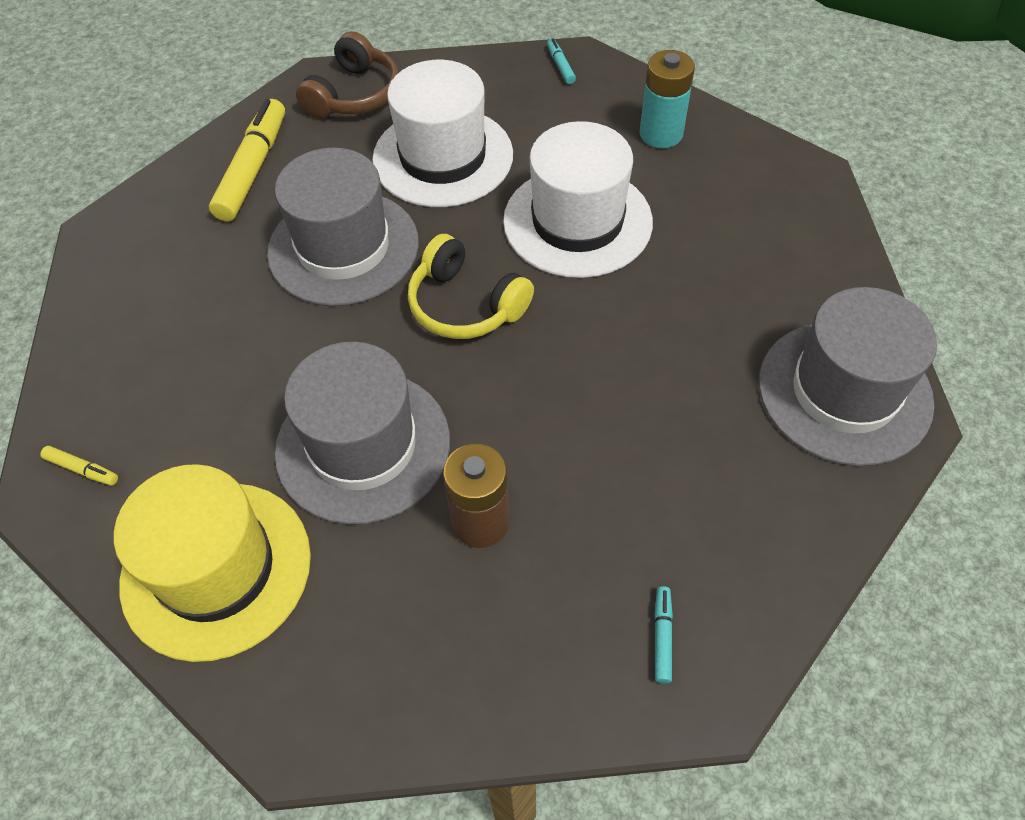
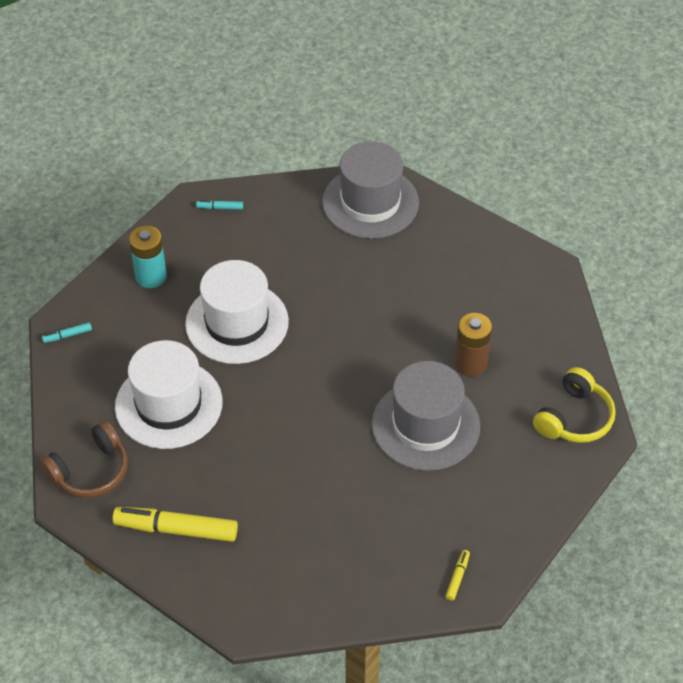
camera: 95 degrees left, 5 degrees down
(216, 569) = (515, 487): yellow hat -> none
(343, 247) = (261, 456): grey hat -> none
(354, 95) = (90, 471): brown headphones -> brown headphones turned 120 degrees clockwise
(465, 305) = (312, 381): yellow headphones -> yellow headphones (574, 418)
(662, 636) = (525, 285): turquoise marker -> turquoise marker (220, 208)

